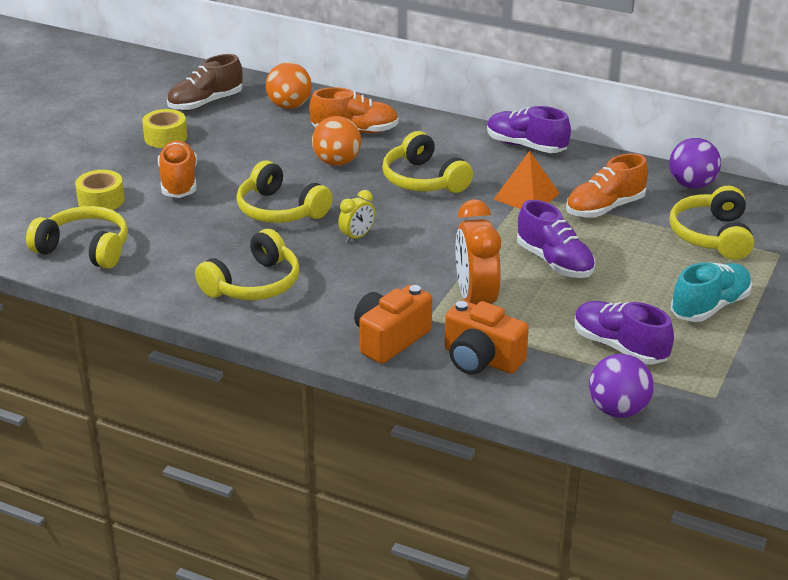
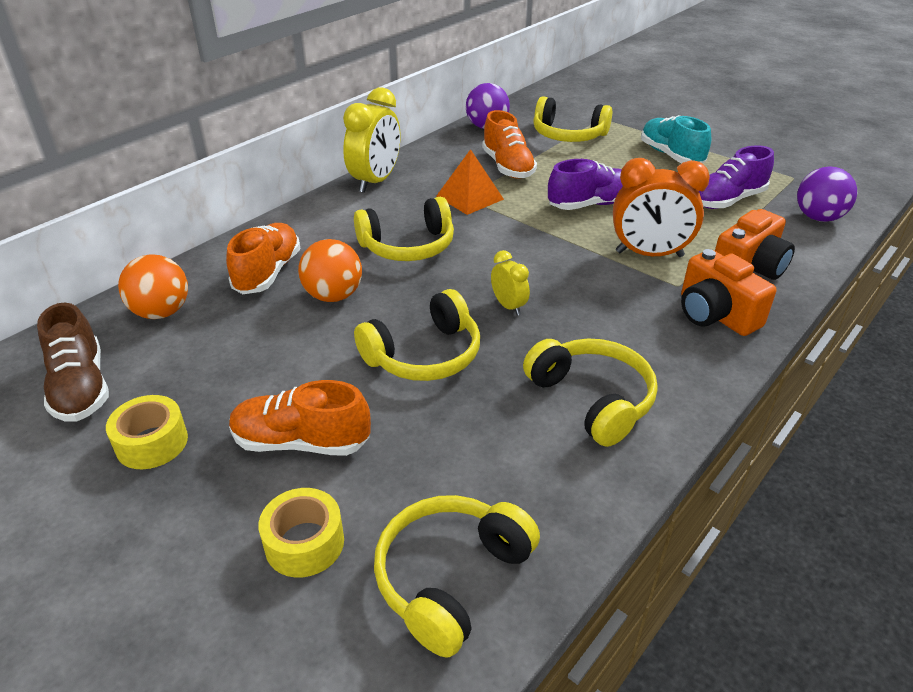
camera: 75 degrees left, 5 degrees up
(526, 146) = (375, 181): purple shoe -> yellow clock

